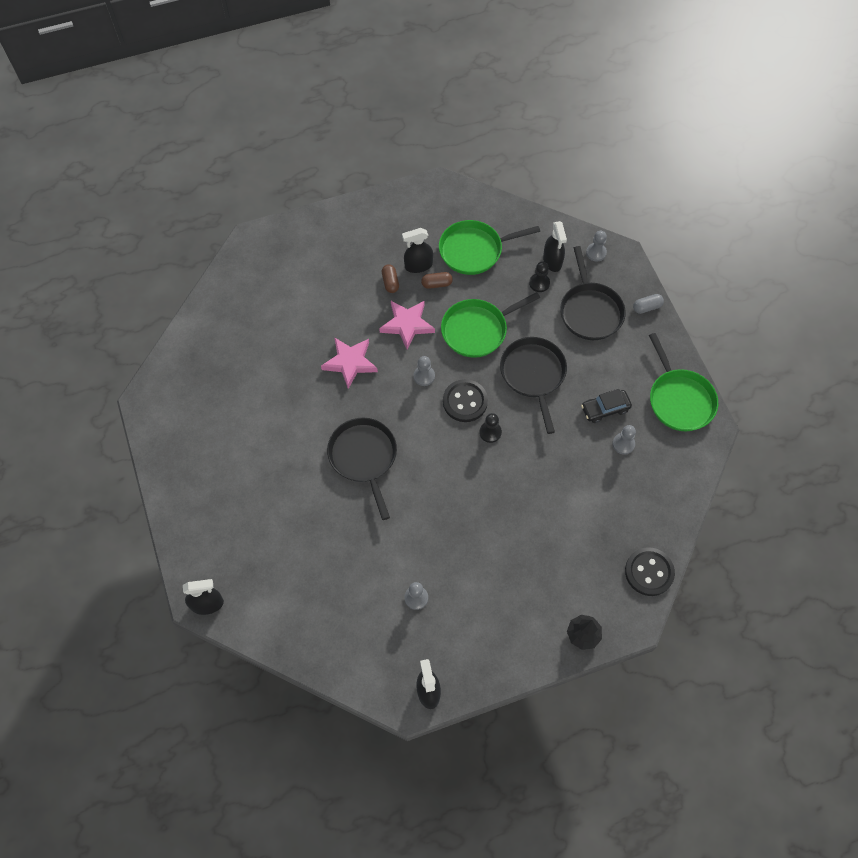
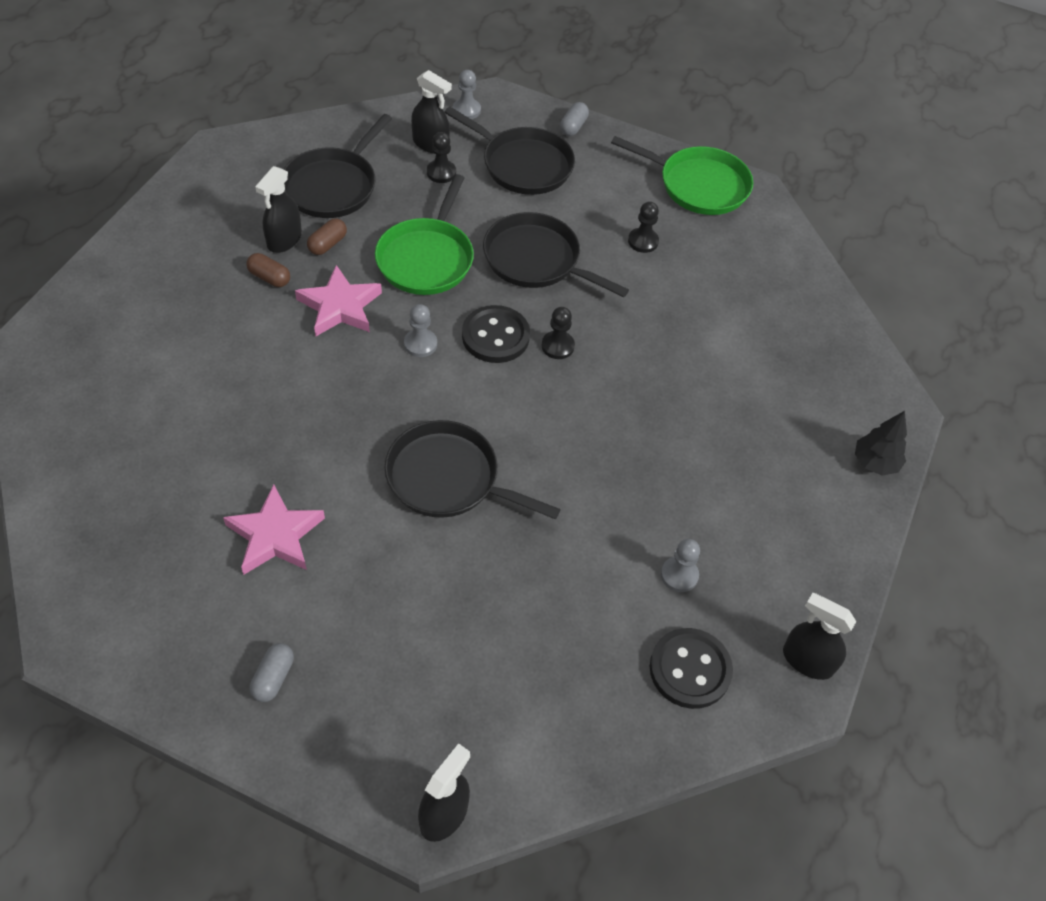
camera: 50 degrees left, 10 degrees down
(202, 485) = (273, 678): none -> grey capsule
(350, 363) = (315, 392): pink star -> pink star (275, 535)
(474, 250) = (333, 186): green pan -> black pan
(605, 409) = (643, 241): black car -> black pawn
(623, 444) = (697, 260): grey pawn -> none
(649, 572) = (858, 355): black button -> black button (690, 669)

